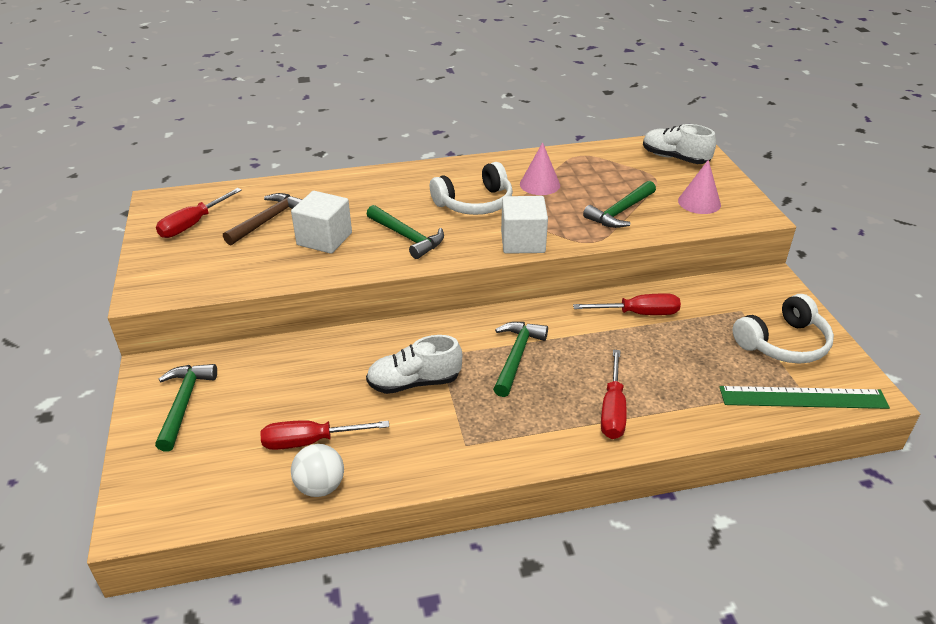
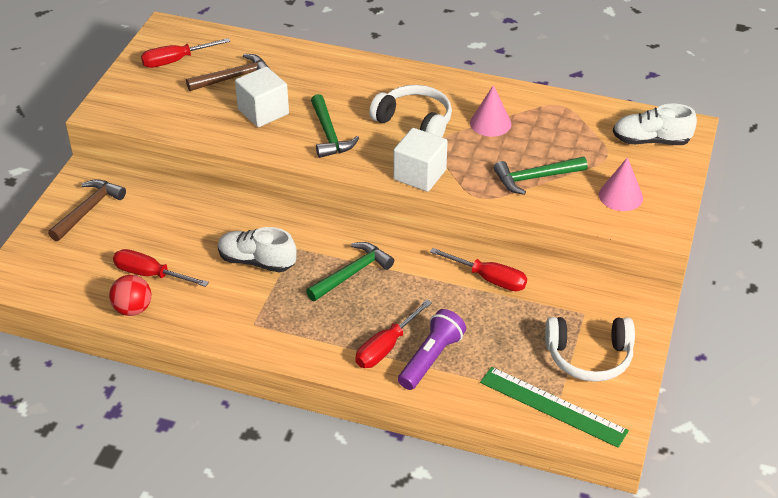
camera: 30 degrees right, 5 degrees up
(184, 404) = (88, 210): green hammer -> brown hammer
(320, 487) = (133, 309): white ball -> red ball
(475, 203) = (414, 122): white headphones -> white headphones turned 150 degrees counterclockwise
(662, 402) = (431, 358): none -> purple flashlight
(675, 158) = (651, 141): white shoe -> white shoe turned 60 degrees counterclockwise

